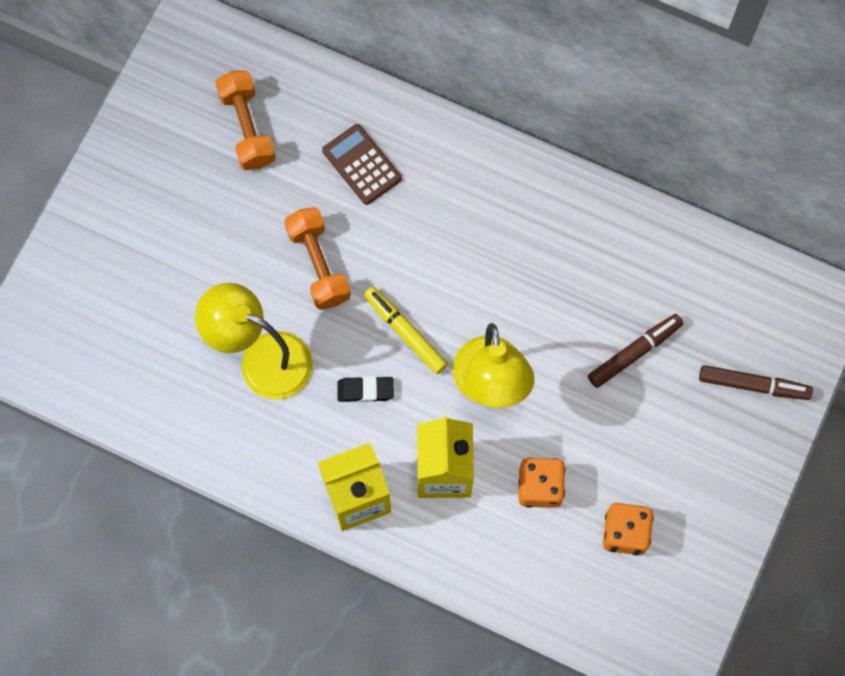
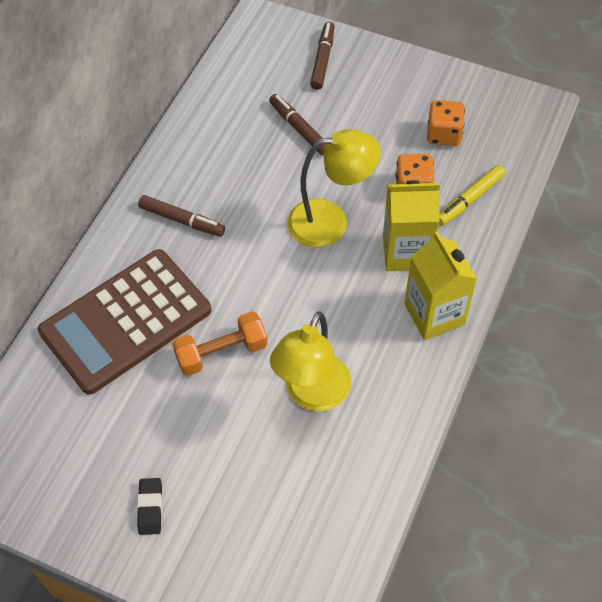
camera: 90 degrees left, 15 degrees down
(247, 128) = (80, 419): orange dumbbell -> none
(361, 164) = (126, 321): brown calculator -> brown calculator, size x2.19
(365, 390) = (338, 311): black eraser -> black eraser (150, 507)
(405, 332) = (285, 283): yellow marker -> yellow marker (469, 199)
(495, 218) = (182, 220): none -> brown marker

